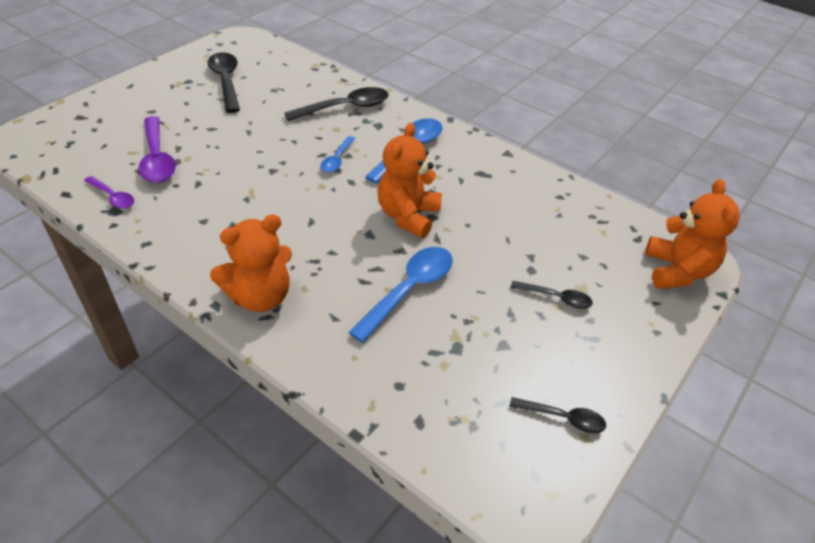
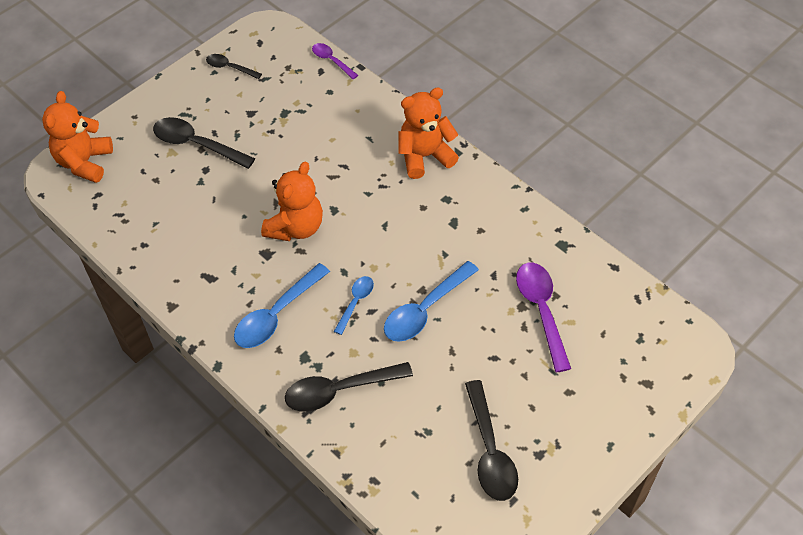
camera: 170 degrees left, 10 degrees up
(113, 197) = (568, 260): purple spoon -> purple spoon (331, 61)
(409, 290) = (309, 156): blue spoon -> blue spoon (425, 310)
(556, 298) = (196, 144): black spoon -> black spoon, size x1.76

